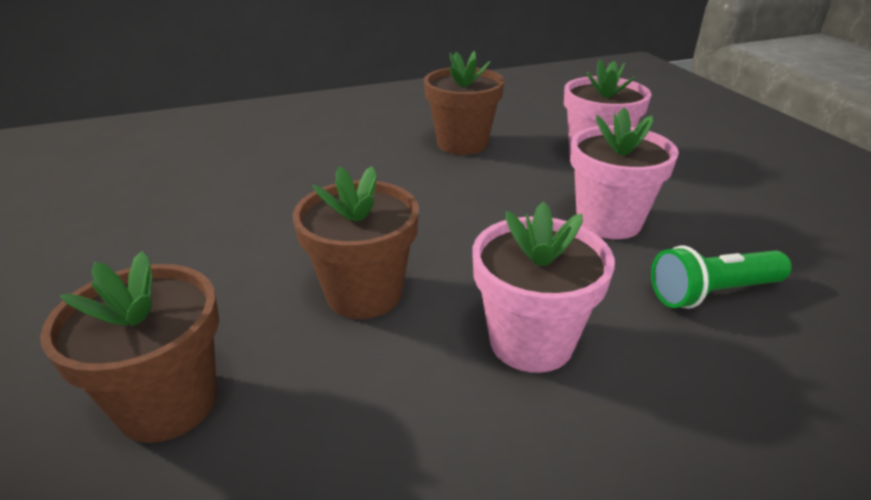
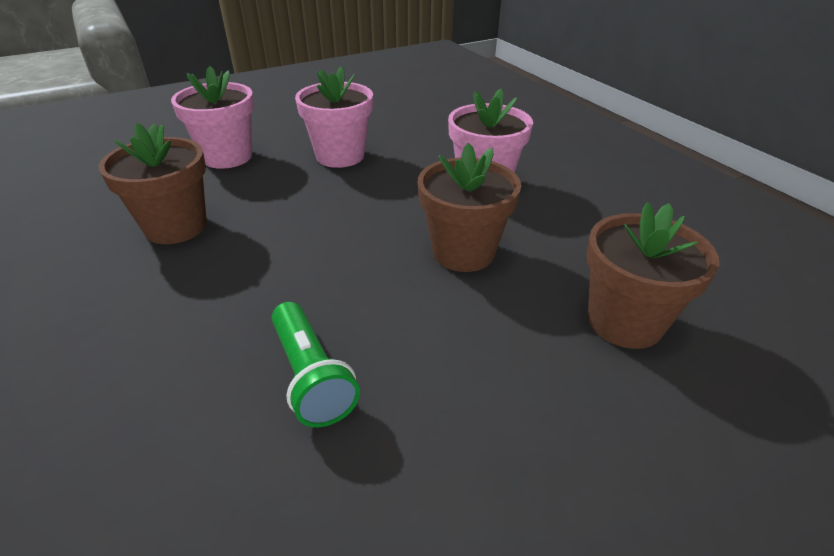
camera: 100 degrees left, 5 degrees up
(712, 293) = (416, 131): green flashlight -> green flashlight (311, 376)

